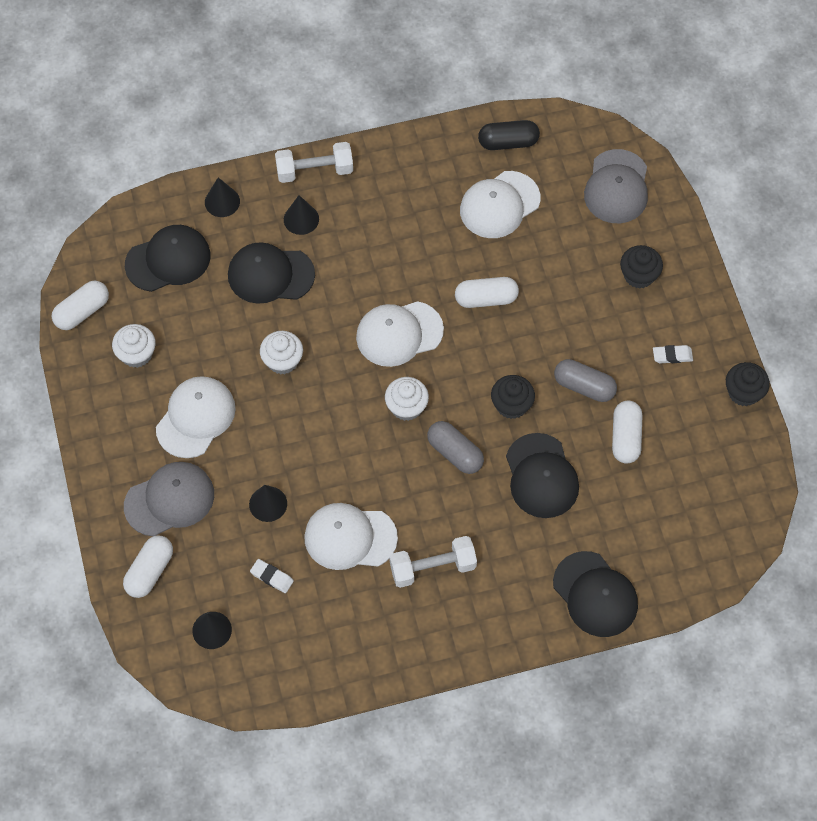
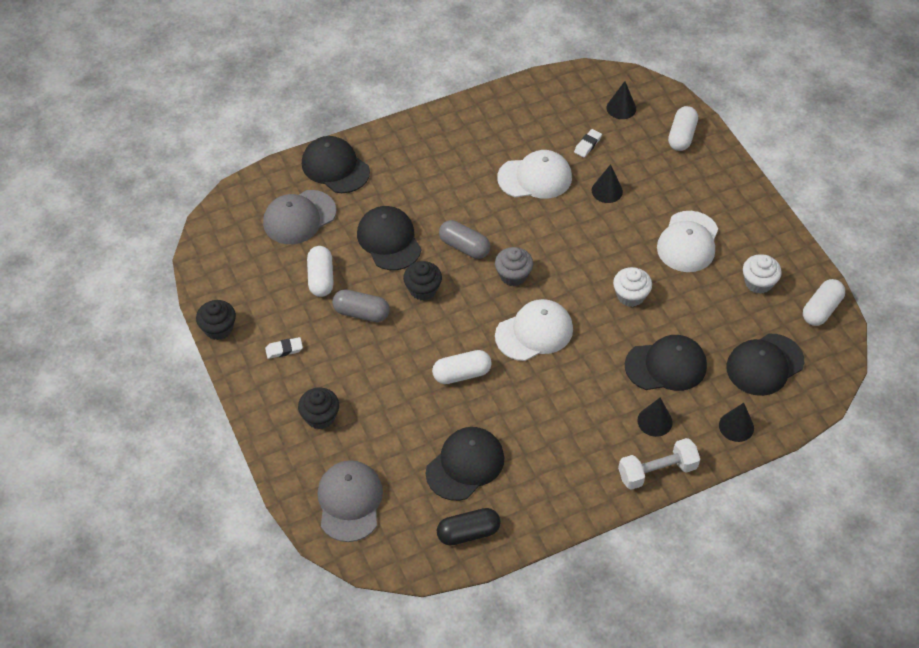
camera: 170 degrees right, 10 degrees down
(170, 500) = (685, 183): grey cap -> grey cap (299, 217)
(272, 577) = (587, 145): white eraser -> white eraser turned 75 degrees counterclockwise
(406, 407) = (513, 275): white cupcake -> grey cupcake
(433, 568) = (465, 167): white dumbbell -> none
(499, 205) = (465, 465): white cap -> black cap

